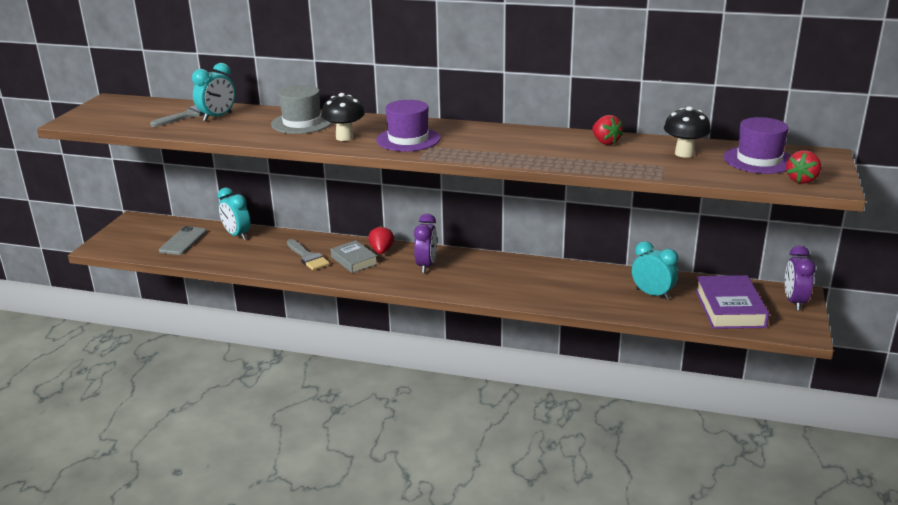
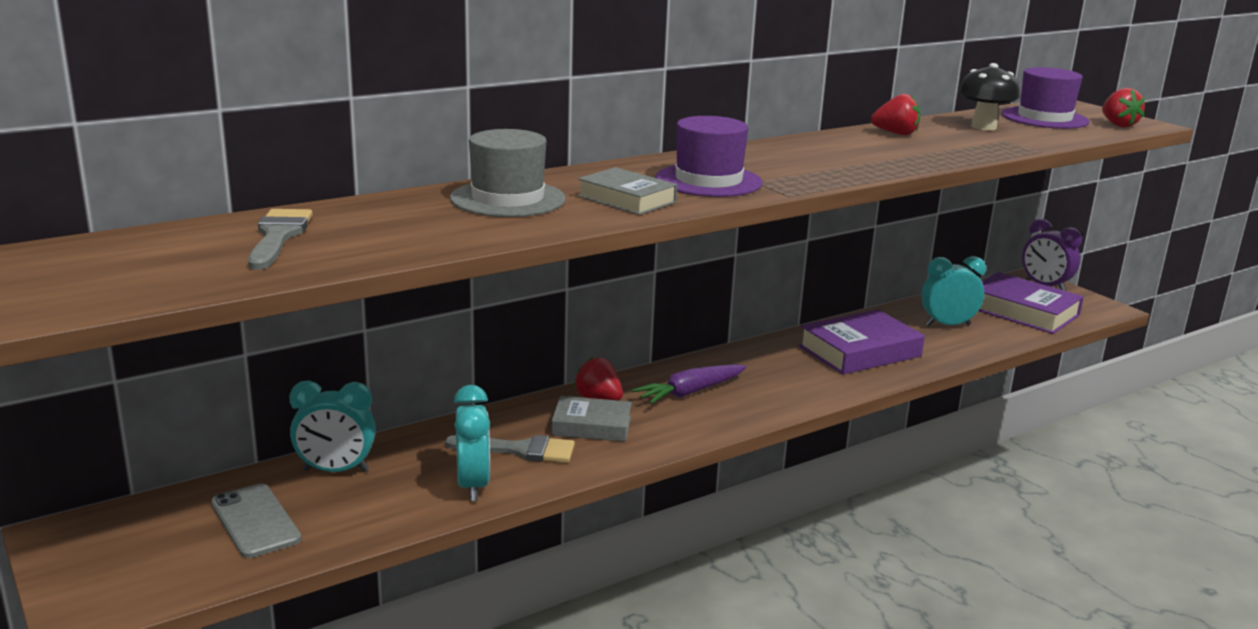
camera: 50 degrees left, 5 degrees down
(217, 117) = (342, 226): turquoise clock -> turquoise clock (473, 485)
(345, 137) = (626, 199): black mushroom -> grey book
(426, 266) = (690, 392): purple clock -> purple carrot
(560, 284) = (859, 351): none -> purple book

